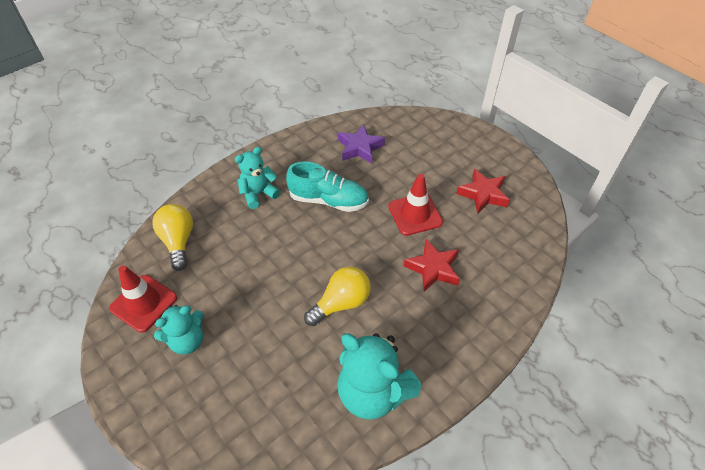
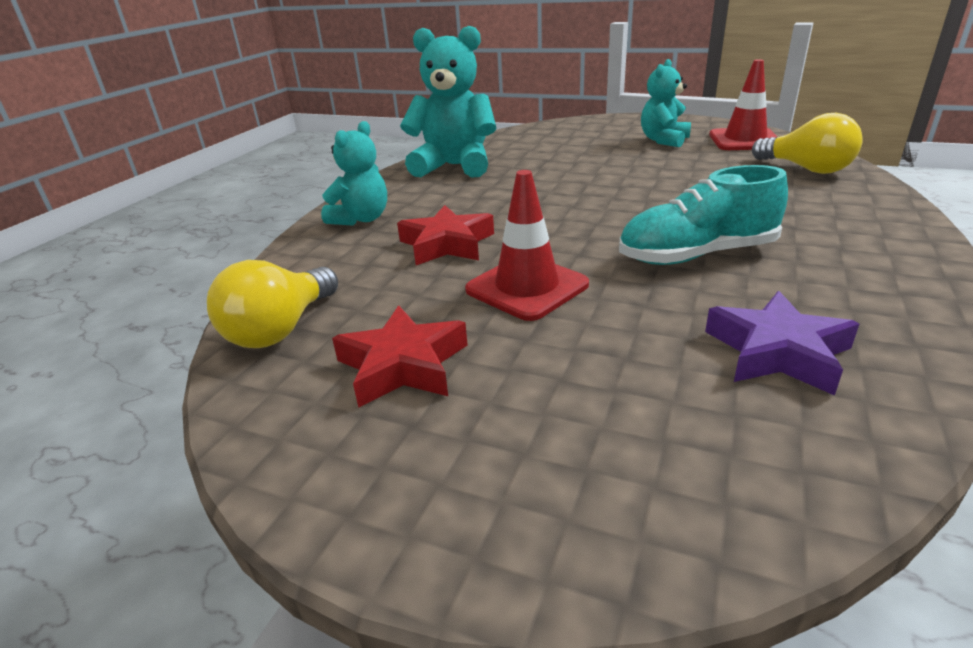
camera: 155 degrees right, 20 degrees down
(258, 194) = (813, 226): turquoise teddy bear -> turquoise teddy bear (361, 219)
(341, 303) = (544, 191): yellow light bulb -> yellow light bulb (281, 329)

